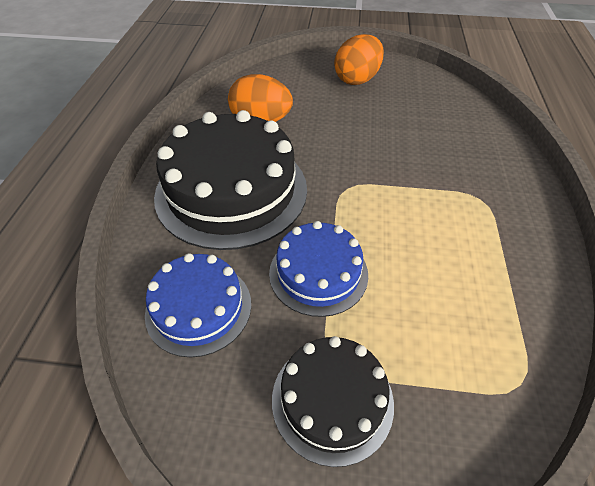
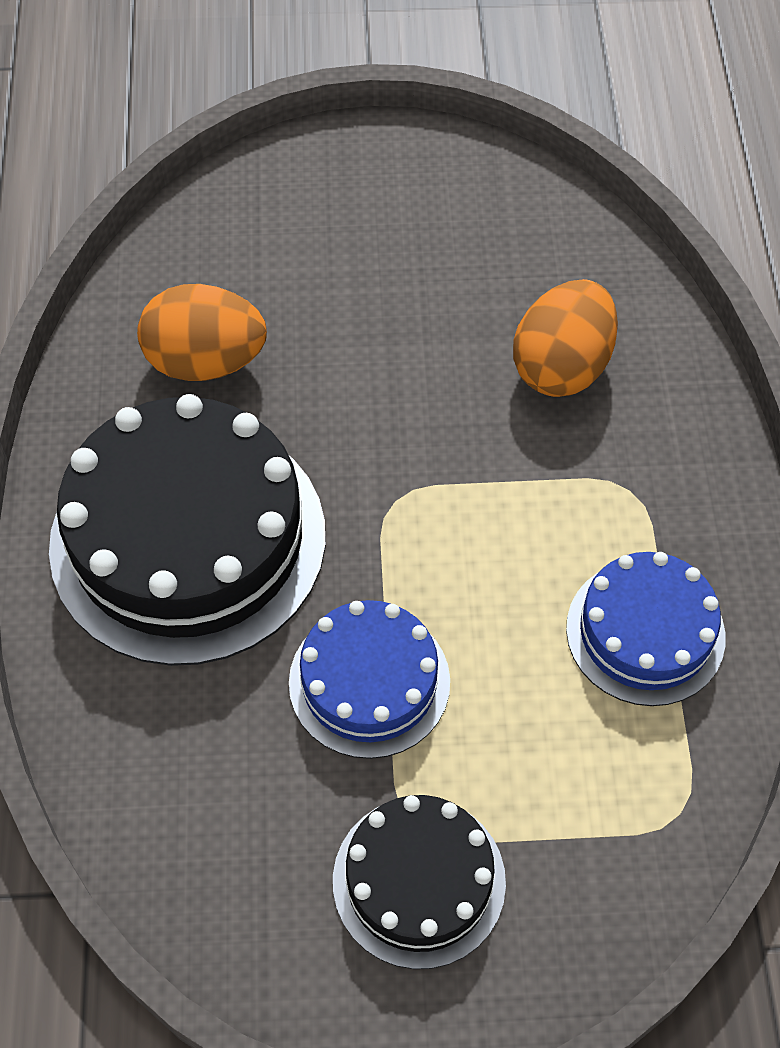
camera: 10 degrees left, 10 degrees up
(198, 308) = (191, 774): blue cake -> blue cake (645, 632)
(357, 79) = (382, 214): orange egg -> orange egg (561, 366)

